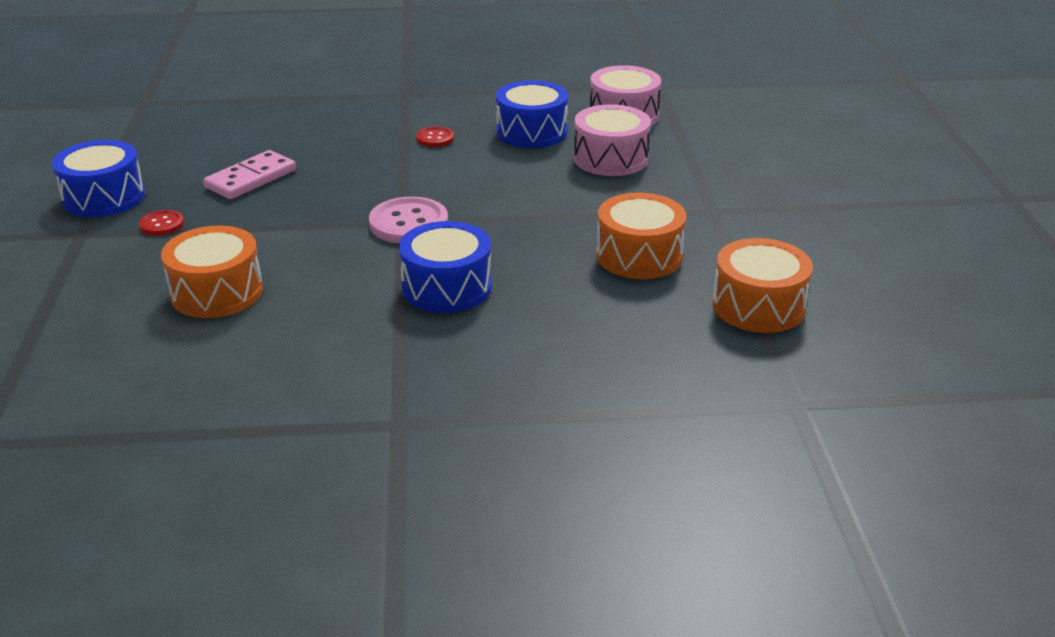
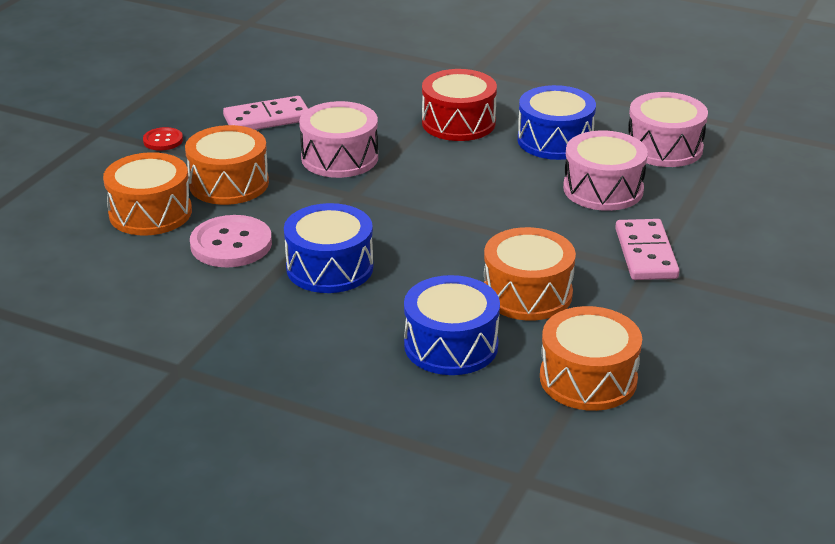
camera: 30 degrees right, 0 degrees up
(104, 197) = (142, 103): blue drum -> blue drum (451, 345)
(271, 244) = (229, 183): none -> orange drum
(357, 193) = (339, 158): none -> pink drum
(408, 223) = (355, 199): pink button -> pink button (231, 244)
(435, 138) = (458, 123): red button -> red drum
(696, 197) = (646, 253): none -> pink domino

